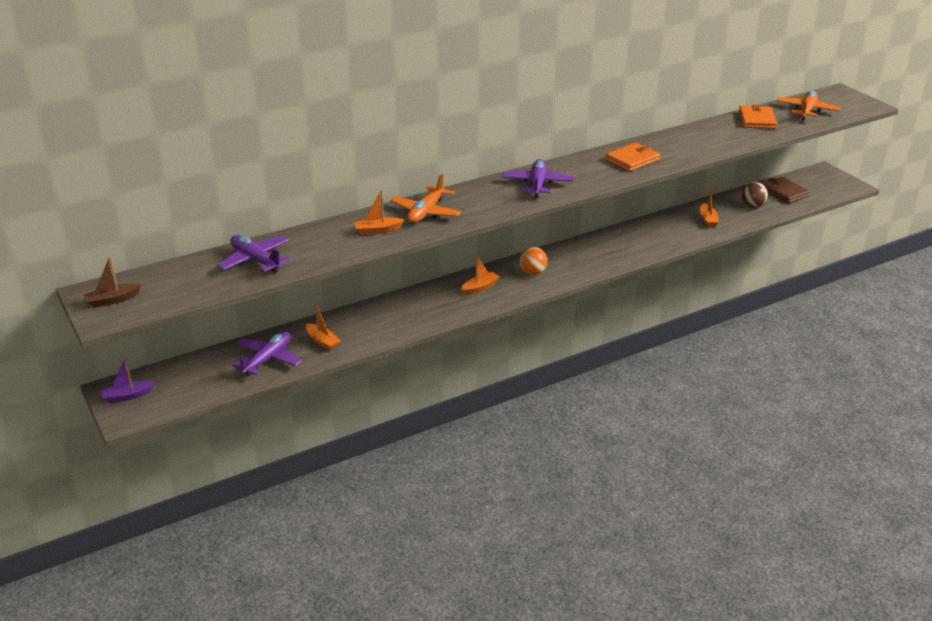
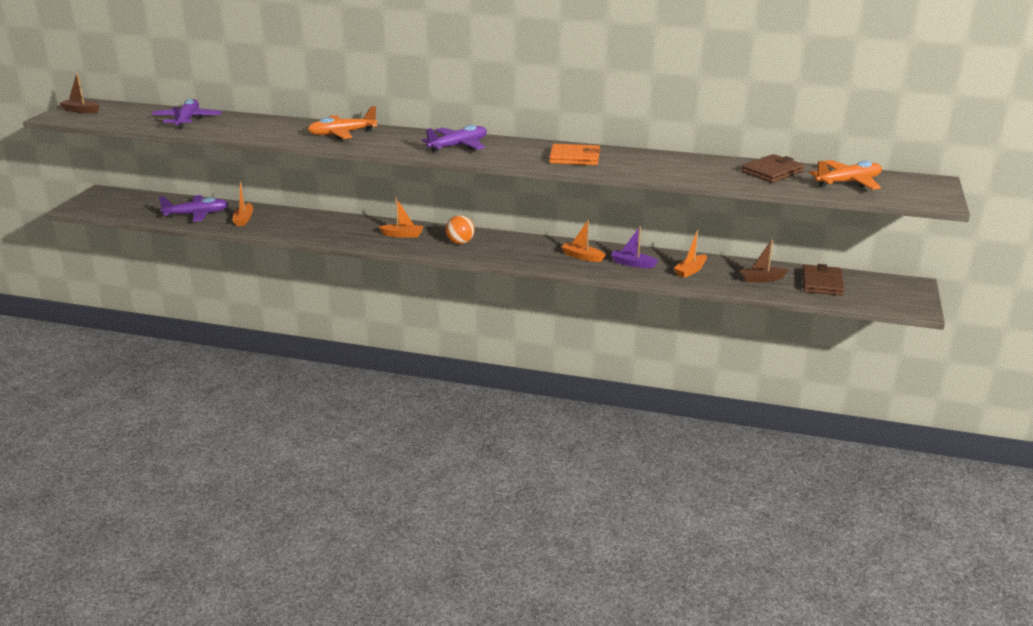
camera: 45 degrees right, 5 degrees down
(127, 396) = (99, 199): purple boat -> purple boat (632, 264)
(377, 230) = (288, 132): orange boat -> orange boat (582, 257)
(753, 206) = (762, 279): brown ball -> brown boat
(757, 120) = (772, 172): orange wallet -> brown wallet

